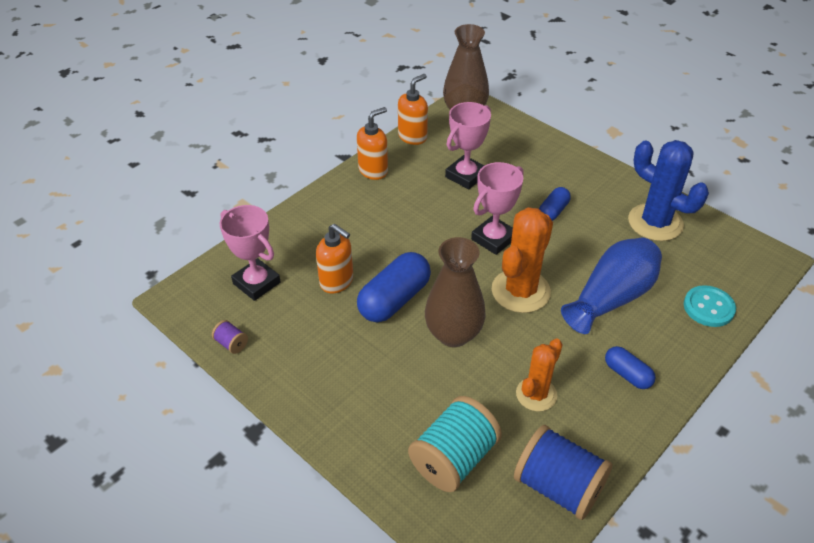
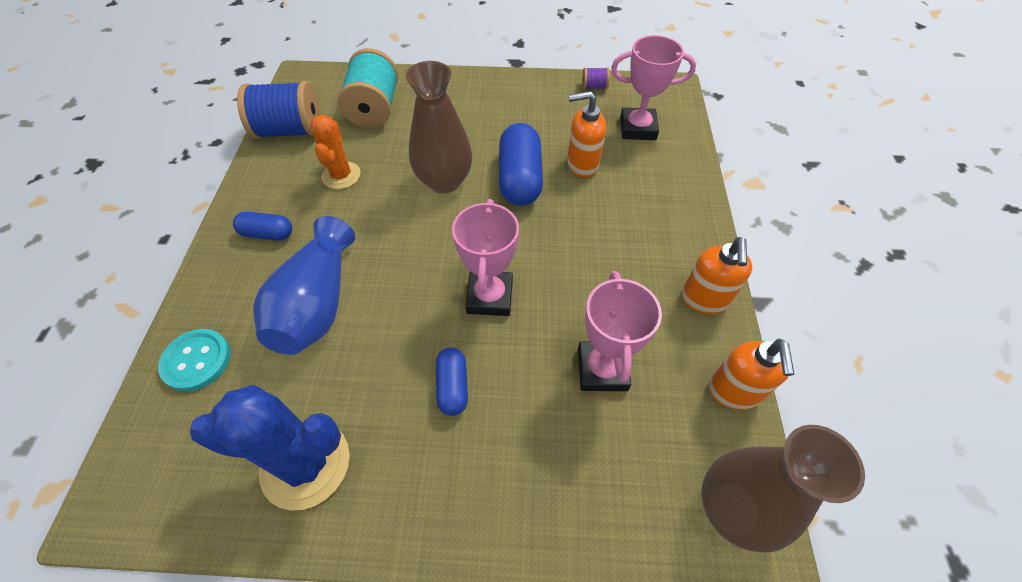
camera: 140 degrees right, 10 degrees up
(520, 291) = (416, 254): orange cactus -> none

